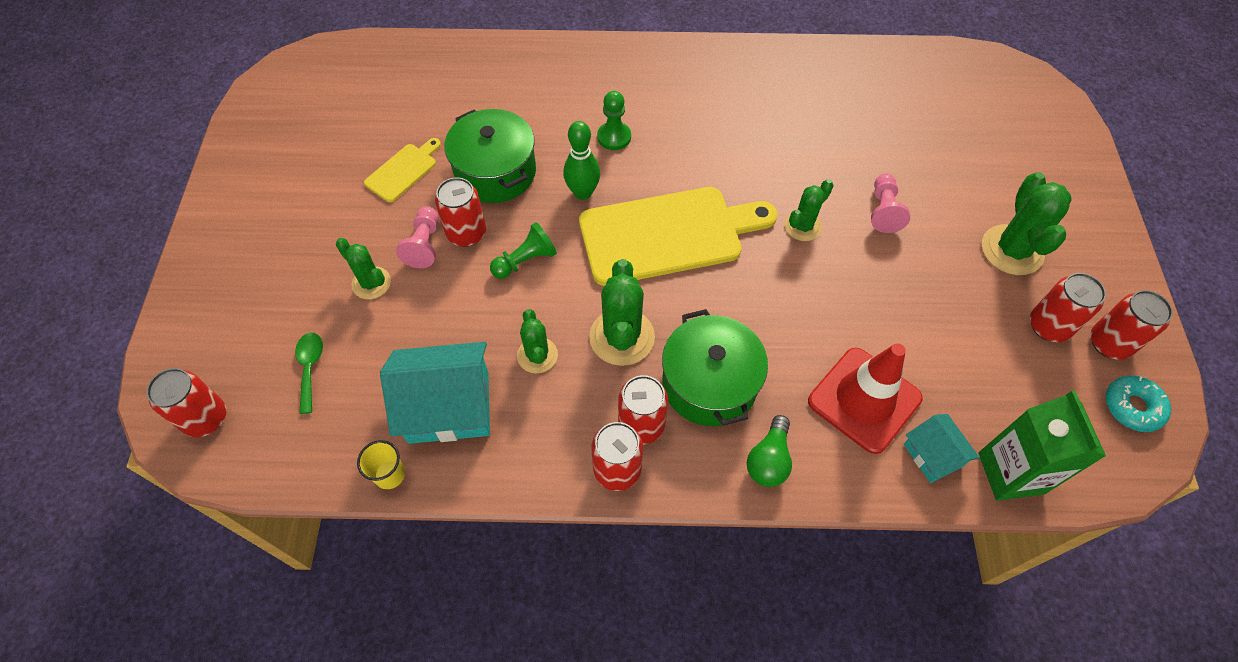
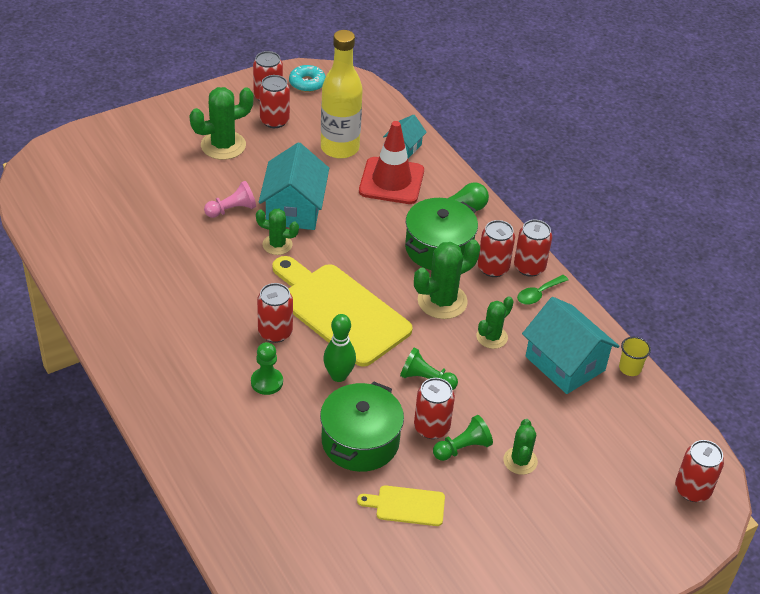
camera: 125 degrees left, 15 degrees down
(310, 368) = (609, 454): green spoon -> green spoon (538, 294)
(424, 245) = (462, 448): pink pawn -> green pawn
(673, 169) = (275, 332): none -> red can
(857, 268) = (294, 209): none -> turquoise house
(960, 374) = (339, 148): none -> yellow bottle
(1010, 473) = (389, 118): green carton -> none

